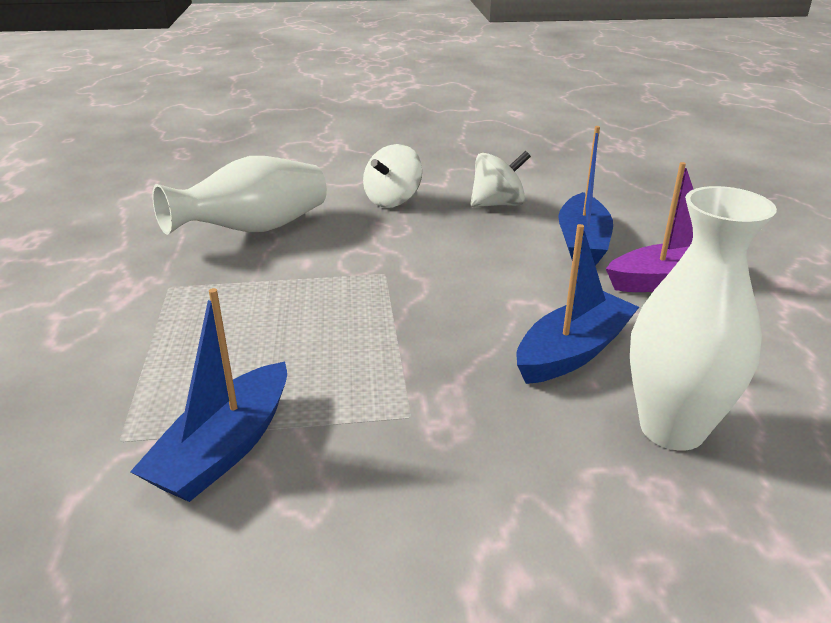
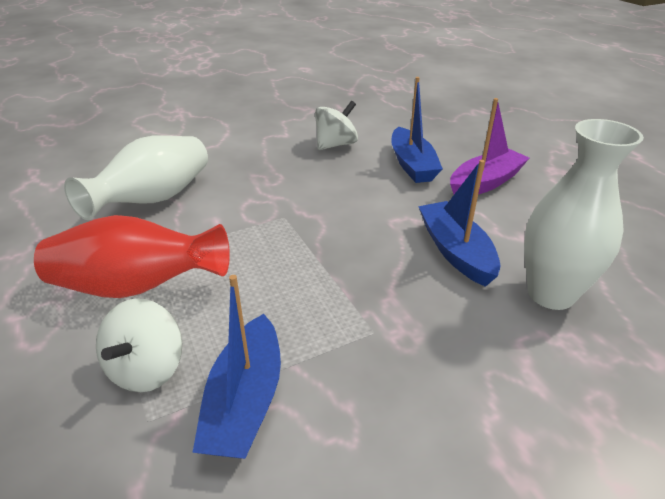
camera: 20 degrees left, 5 degrees up
(185, 312) = (137, 287): none -> red vase
(393, 200) = (254, 154): white spinning top -> white spinning top (147, 369)
(573, 351) = (455, 251): blue boat -> blue boat turned 45 degrees counterclockwise

